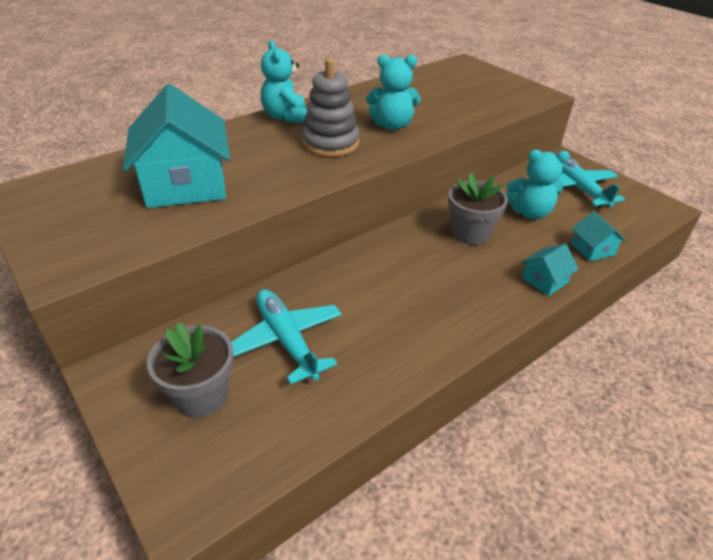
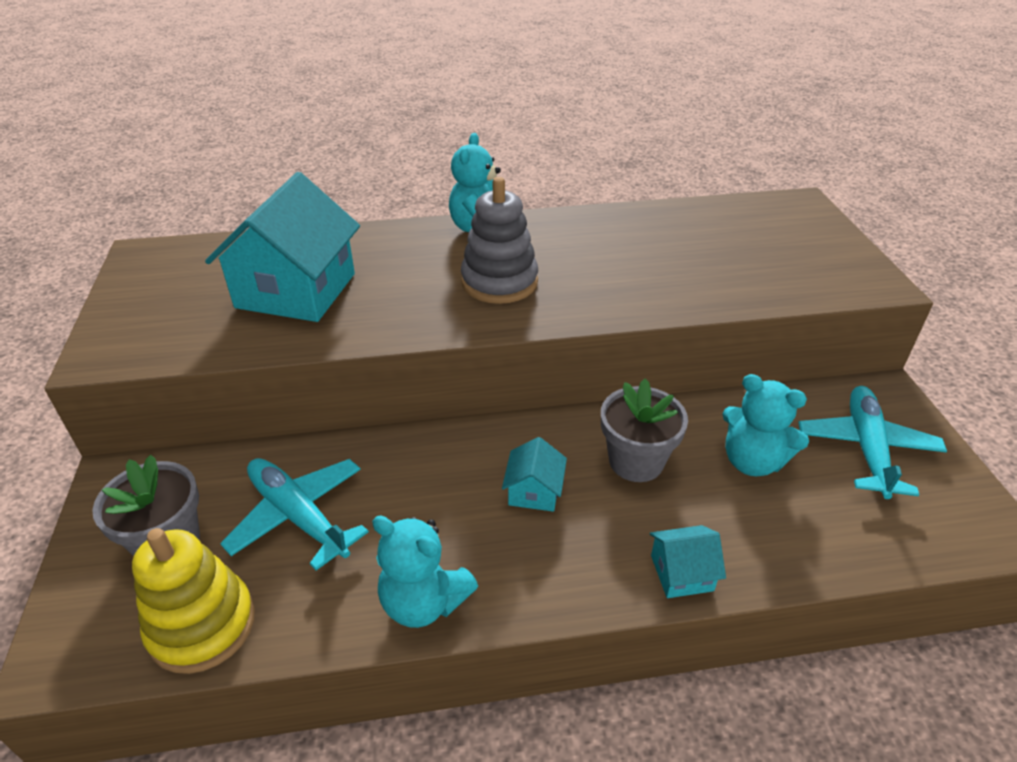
camera: 30 degrees right, 0 degrees up
(280, 433) = (202, 625): none -> yellow stacking toy
(287, 340) = (298, 516): turquoise plane -> turquoise plane turned 45 degrees counterclockwise
(392, 125) = (601, 277): turquoise teddy bear -> turquoise teddy bear (424, 602)
(592, 249) = (801, 555): turquoise house -> turquoise house (534, 491)

